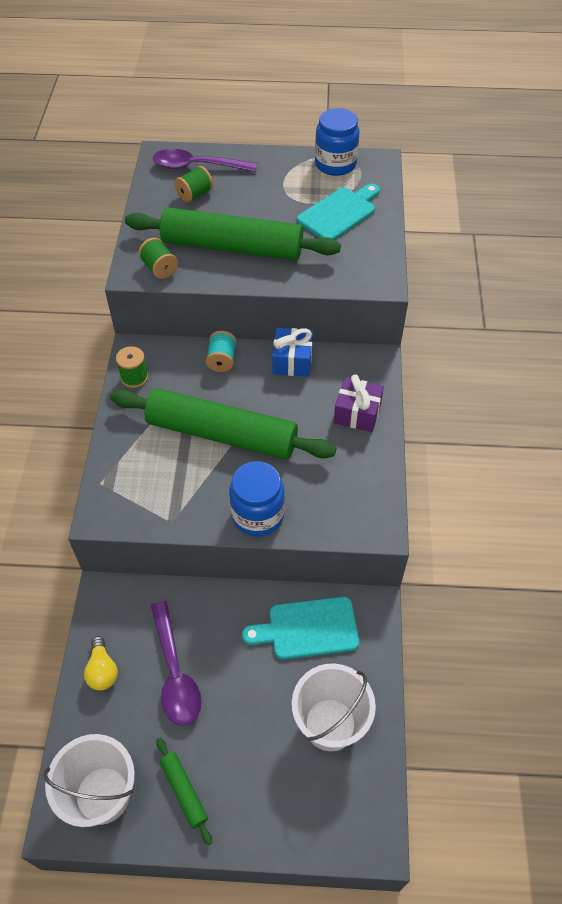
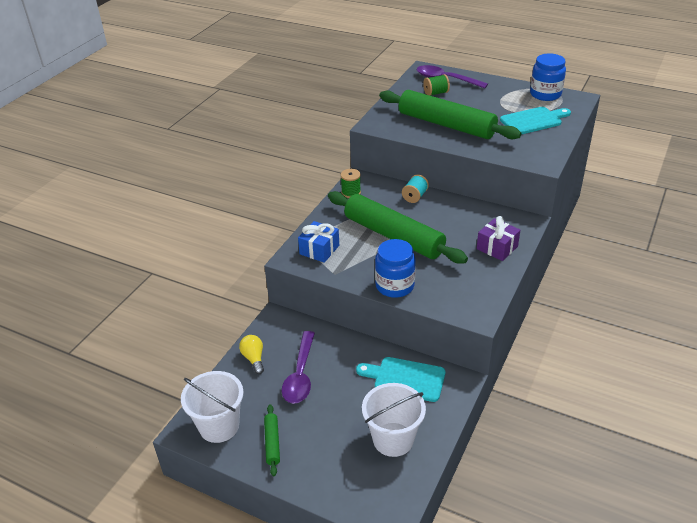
camera: 25 degrees right, 15 degrees down
(102, 670) = (254, 358): yellow light bulb -> yellow light bulb turned 150 degrees clockwise
(159, 268) = (391, 126): green spool -> none
(292, 361) = (464, 208): blue gift -> blue gift (319, 250)

